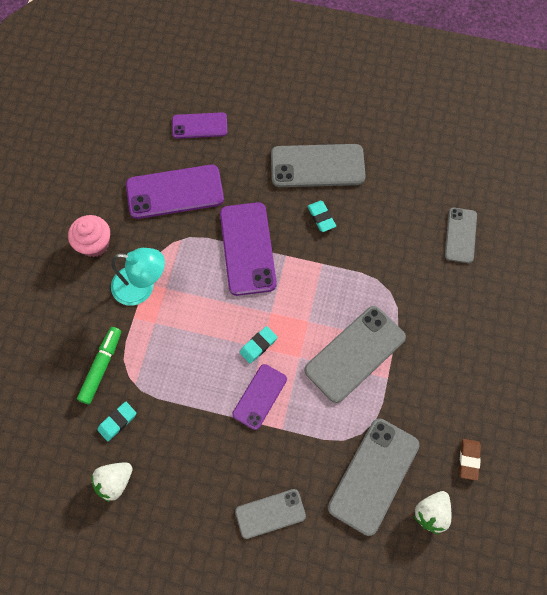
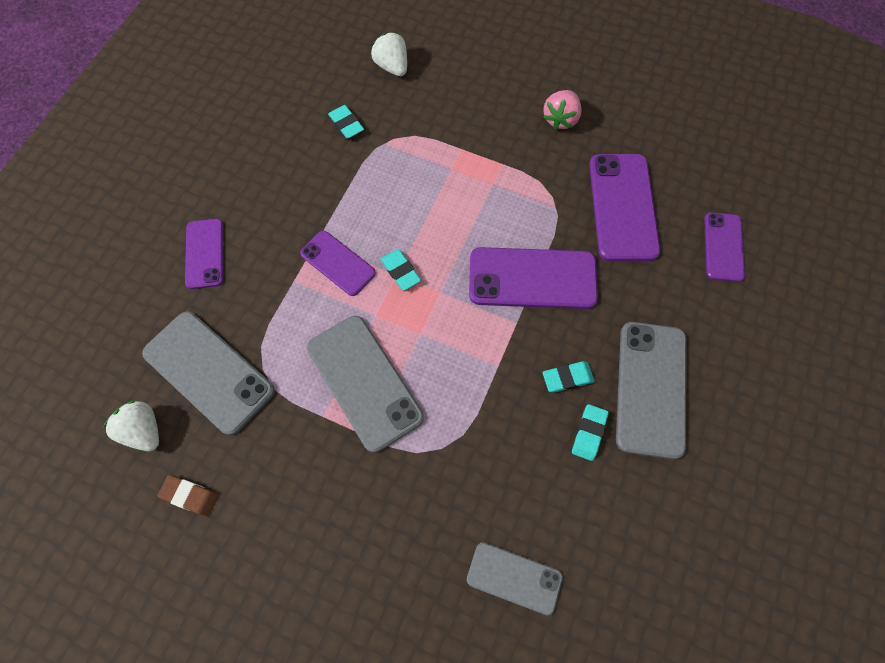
camera: 100 degrees right, 0 degrees up
(94, 244) = (560, 119): pink cupcake -> pink strawberry
(101, 367) = (410, 115): green marker -> none
(114, 482) = (285, 117): white strawberry -> white strawberry (392, 66)
(142, 287) = (497, 160): turquoise lamp -> none
(270, 513) = (205, 253): grey phone -> purple phone
(357, 201) = (589, 433): none -> turquoise eraser

